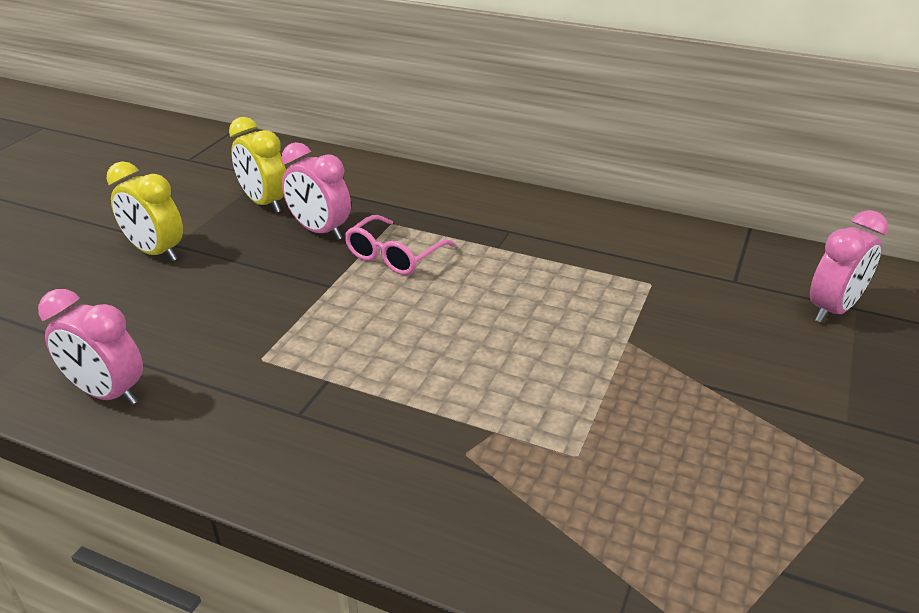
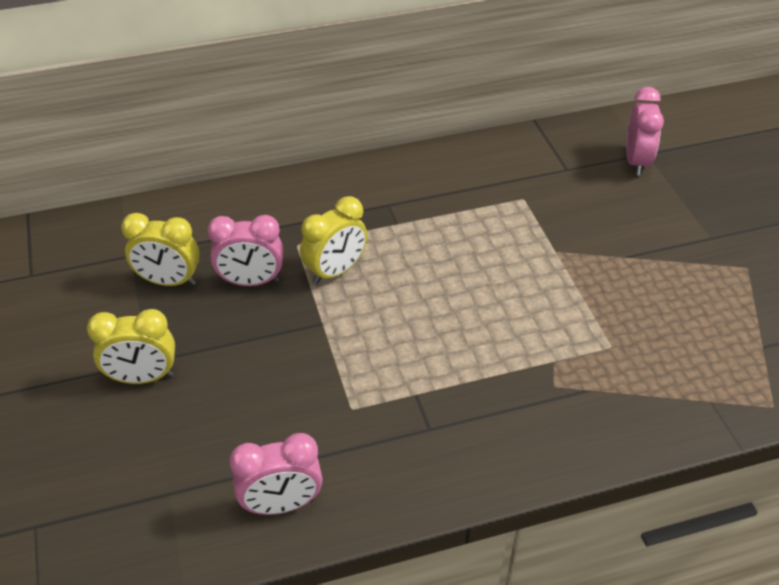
camera: 40 degrees left, 10 degrees up
(394, 256) = (335, 271): pink glasses -> yellow clock

